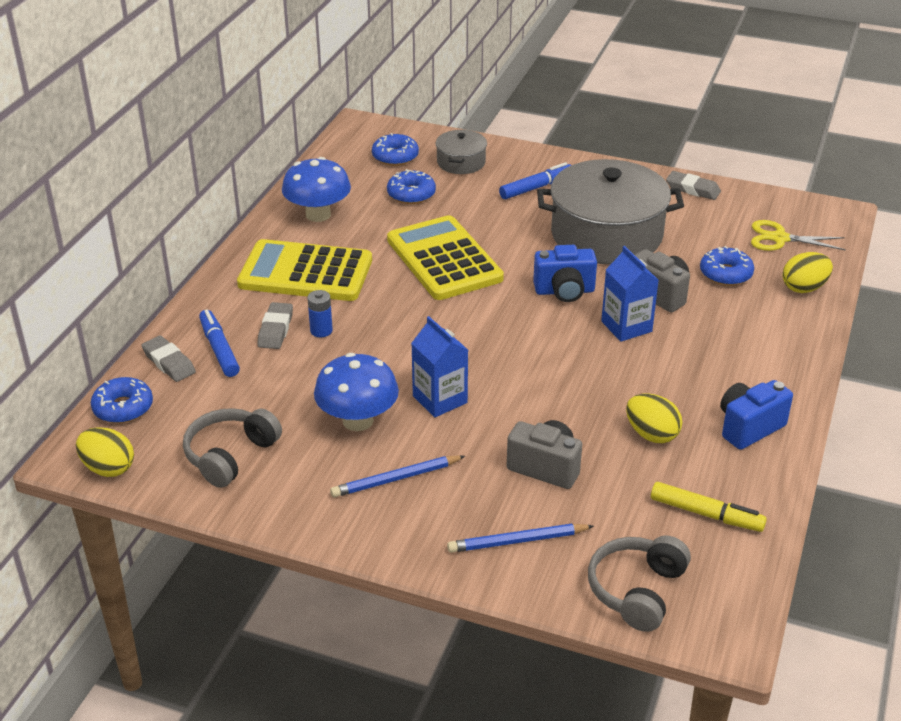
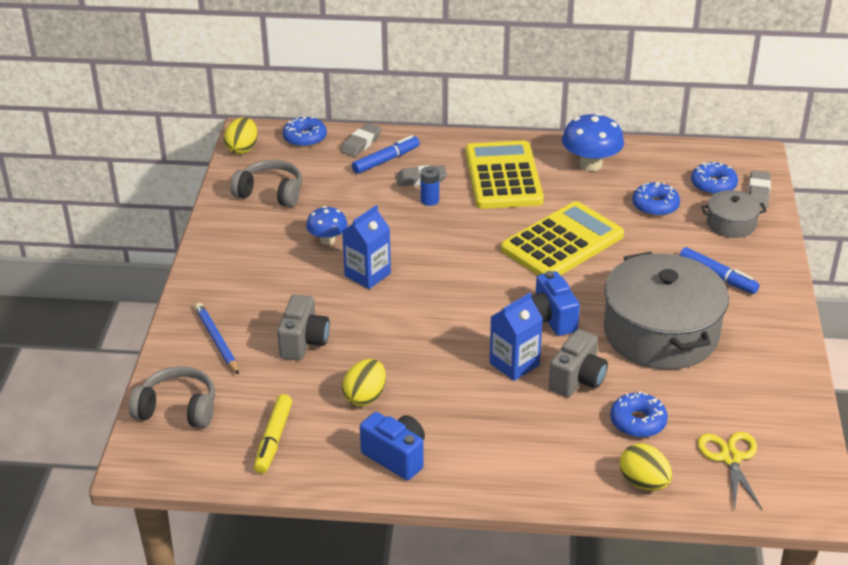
camera: 75 degrees right, 0 degrees up
(358, 420) = (327, 240): blue mushroom -> blue mushroom, size x0.62
(395, 479) = (268, 270): blue pencil -> none
(692, 189) = (788, 383): grey eraser -> grey eraser (758, 192)

